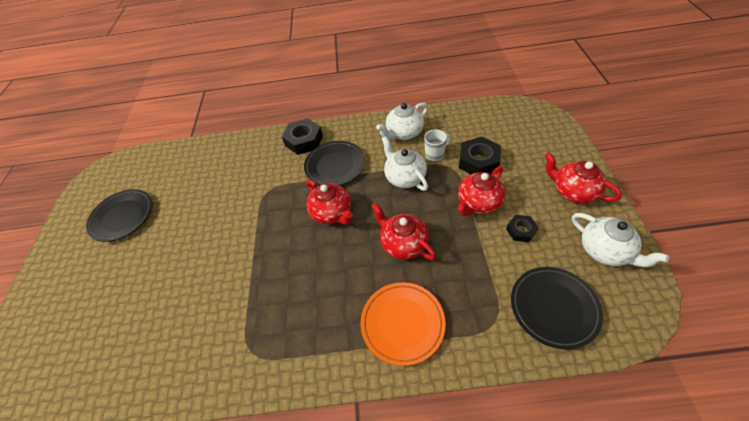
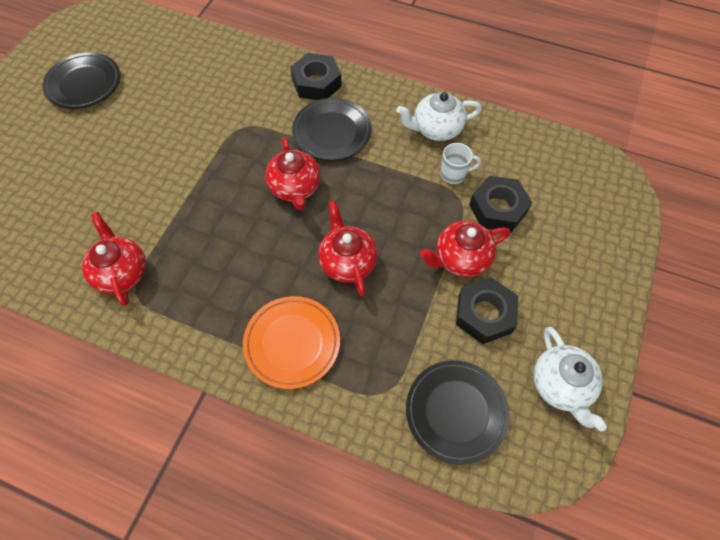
camera: 20 degrees right, 10 degrees up
(405, 177) = (400, 186): white teapot -> none
(521, 231) = (484, 314): black nut -> black nut, size x1.74
(573, 191) = (581, 301): red teapot -> red teapot (121, 272)

